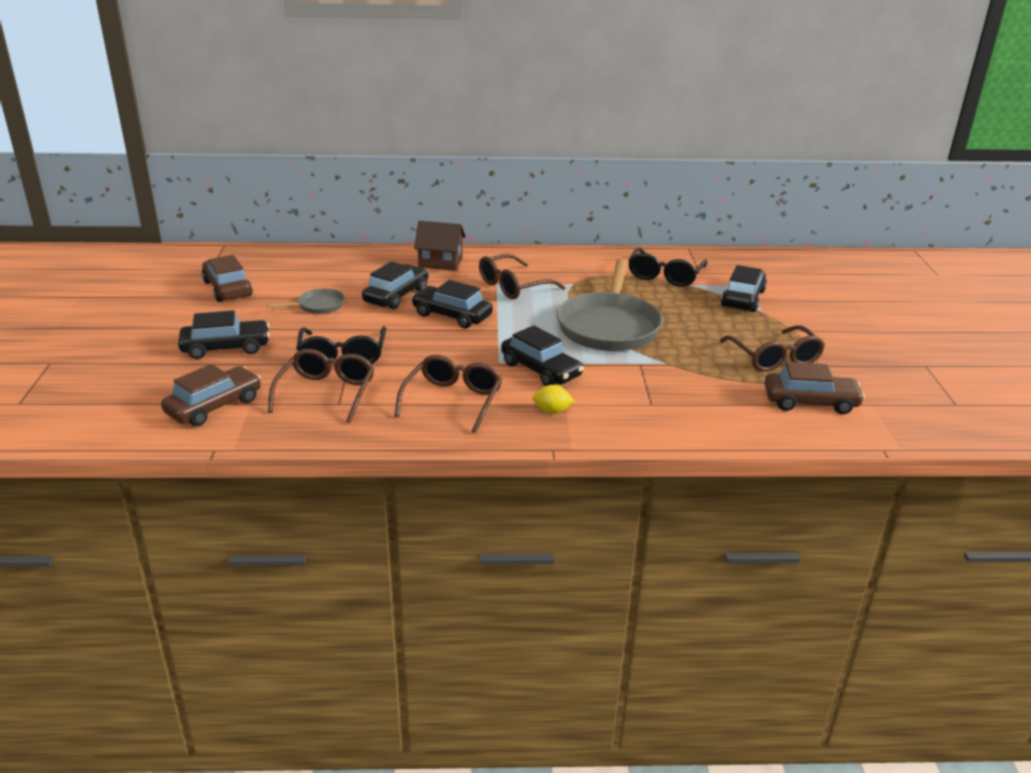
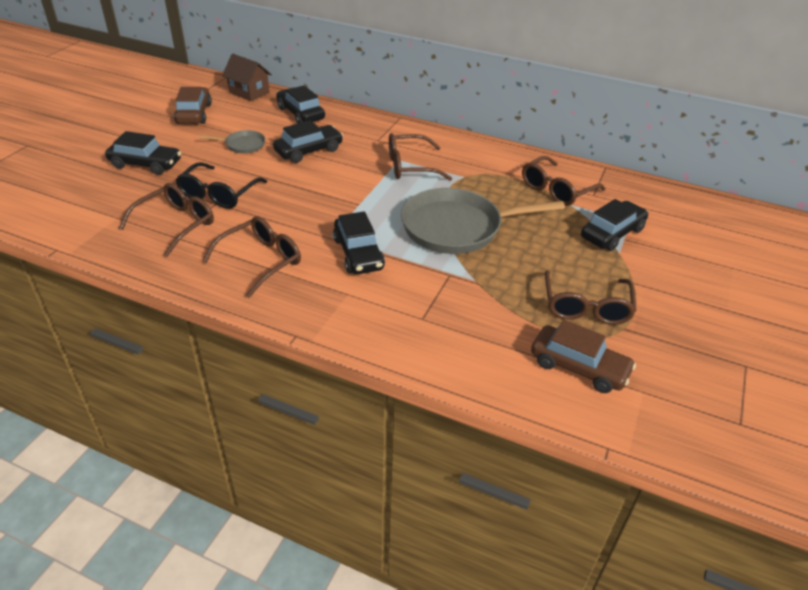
camera: 25 degrees right, 10 degrees up
(214, 406) = (91, 212): brown car -> none
(440, 262) = (371, 129): brown house -> brown house (249, 92)
(452, 315) = (334, 181): black car -> black car (300, 114)
(552, 411) = (330, 297): yellow lemon -> none
(609, 326) = (457, 227): grey pan -> grey pan turned 45 degrees clockwise
(665, 275) = (556, 189): black glasses -> brown glasses

